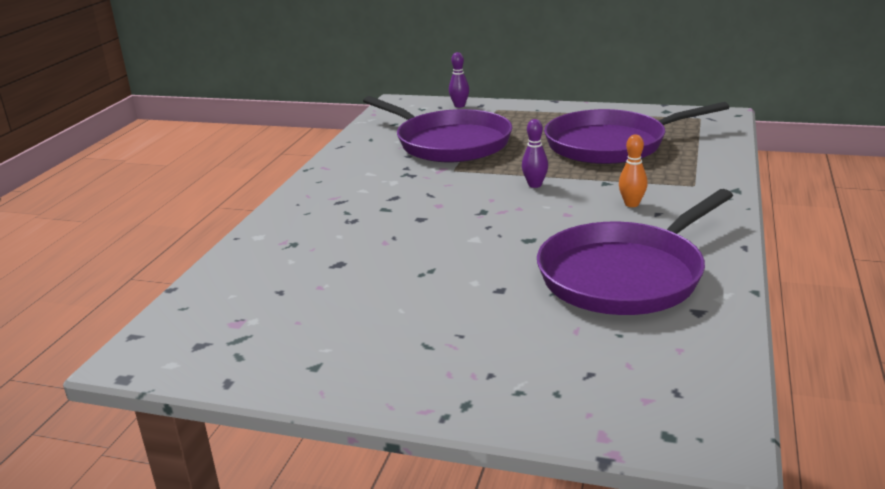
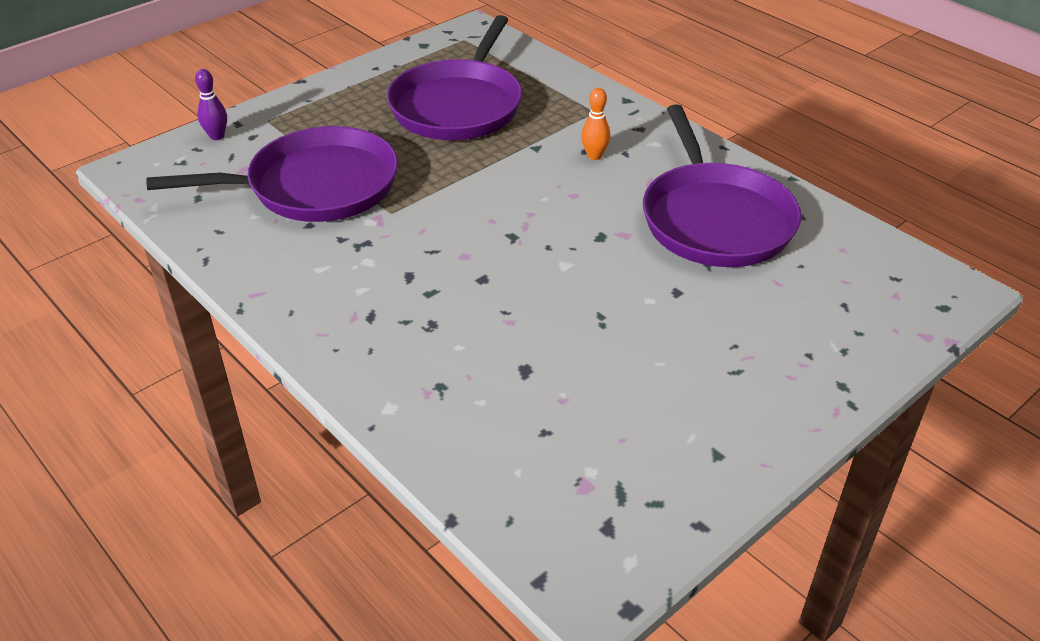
camera: 60 degrees left, 15 degrees up
(535, 185) = (492, 183): purple bowling pin -> none

